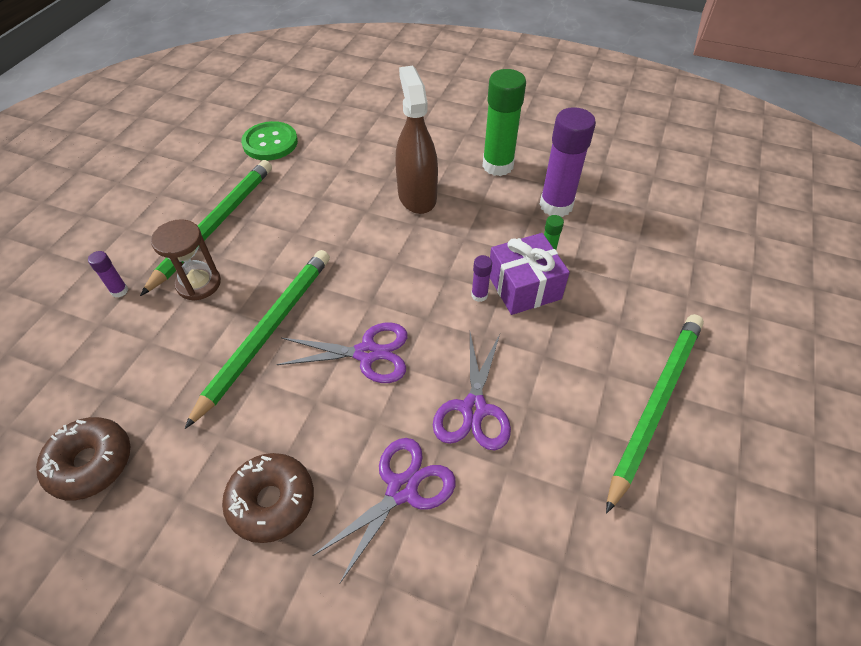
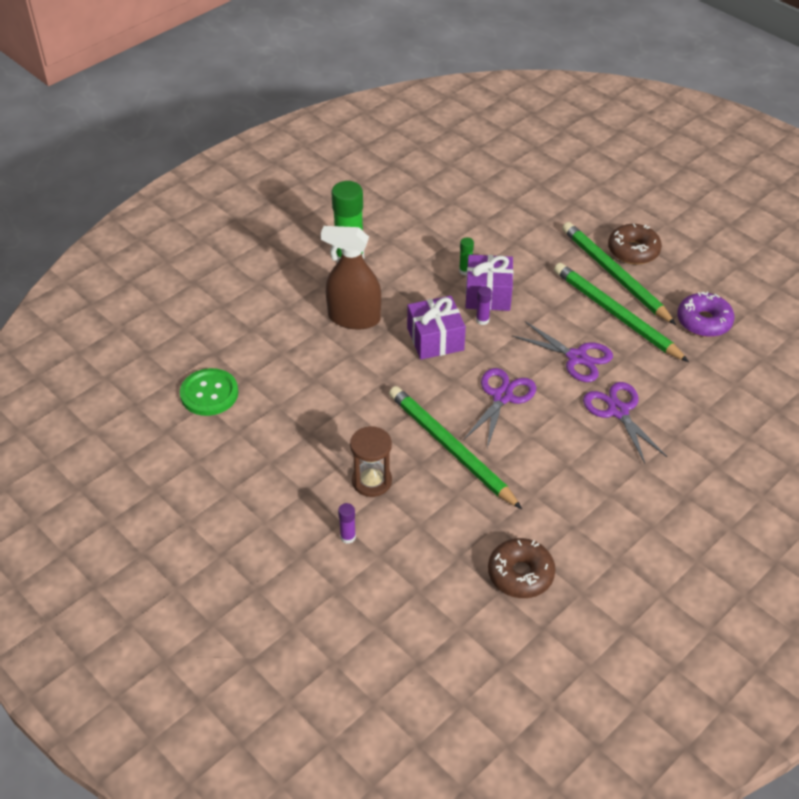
camera: 65 degrees left, 5 degrees down
(214, 225) = (303, 457): green pencil -> green pencil (615, 315)
(271, 501) = (597, 477): brown donut -> brown donut (633, 251)
(424, 265) = (435, 339): none -> purple gift
(556, 205) = (418, 245): purple glue stick -> none
(648, 555) = (703, 321): none -> purple donut

